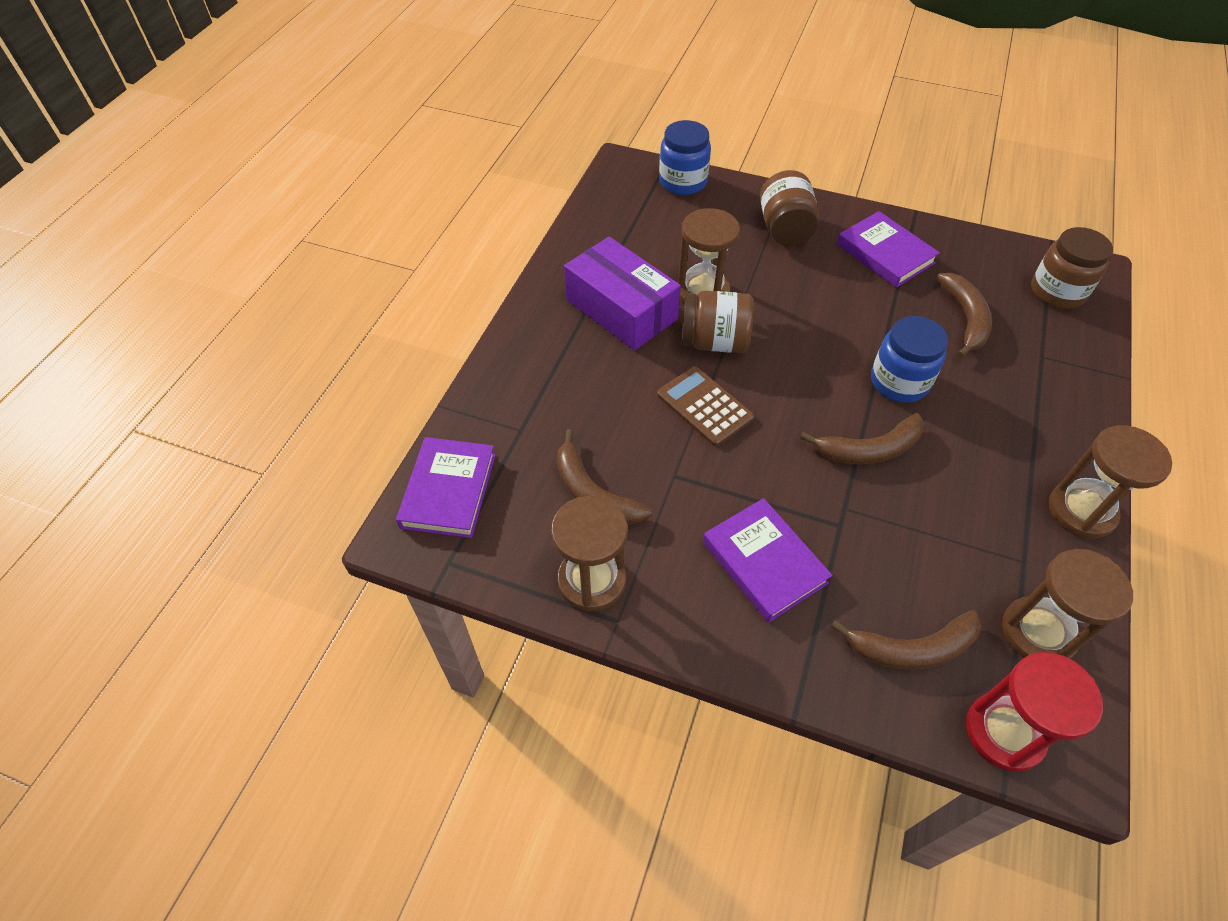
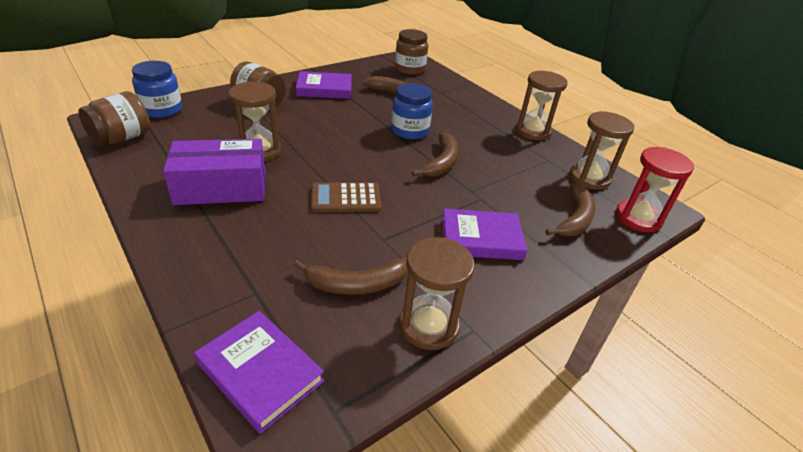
camera: 60 degrees left, 15 degrees down
(714, 342) = (302, 168): brown jar -> brown jar (122, 138)

